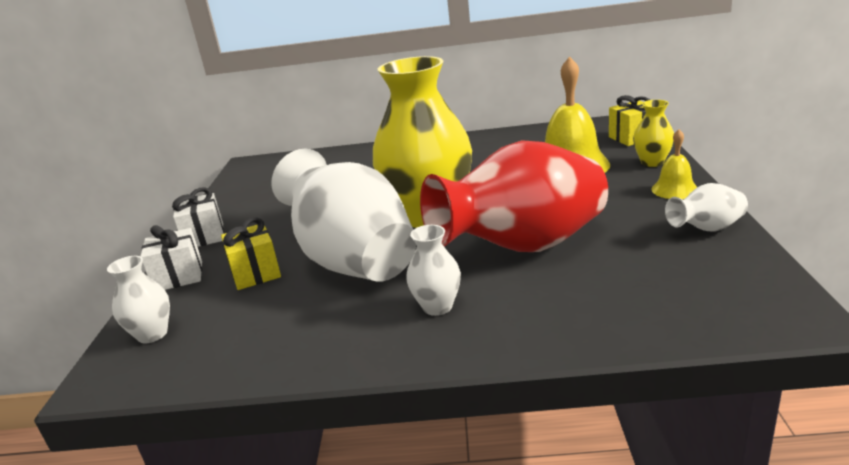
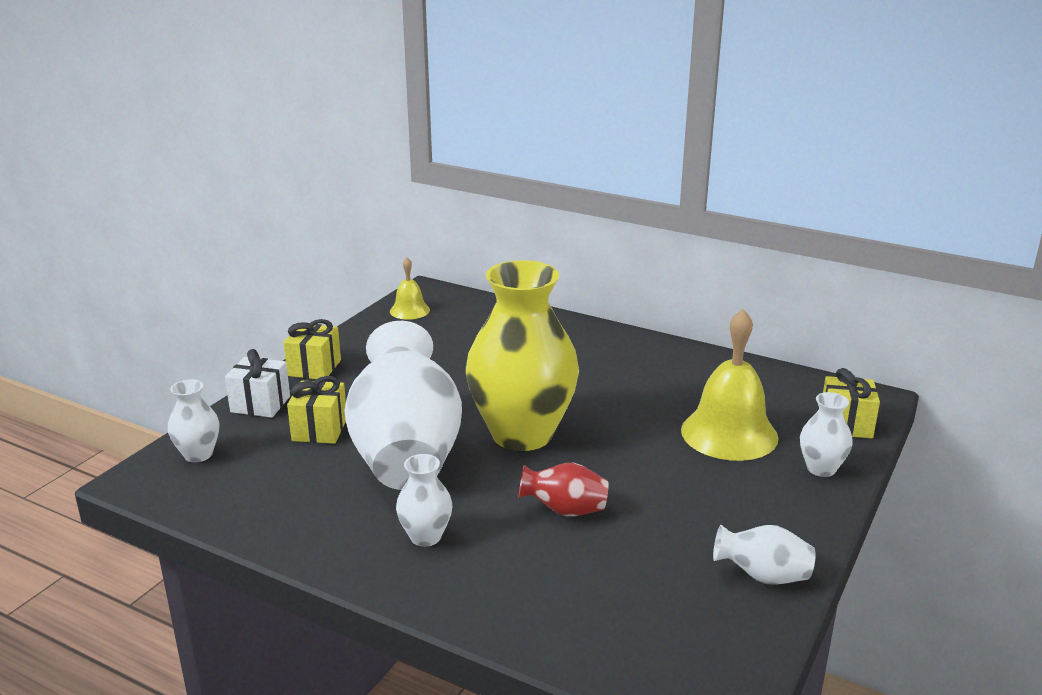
camera: 25 degrees right, 0 degrees up
(204, 236) = (314, 368): white gift -> yellow gift
(523, 247) = (565, 510): red vase -> red vase, size x0.43
(652, 162) = (821, 469): yellow vase -> white vase
(674, 189) = (797, 514): yellow bell -> yellow bell (409, 310)

